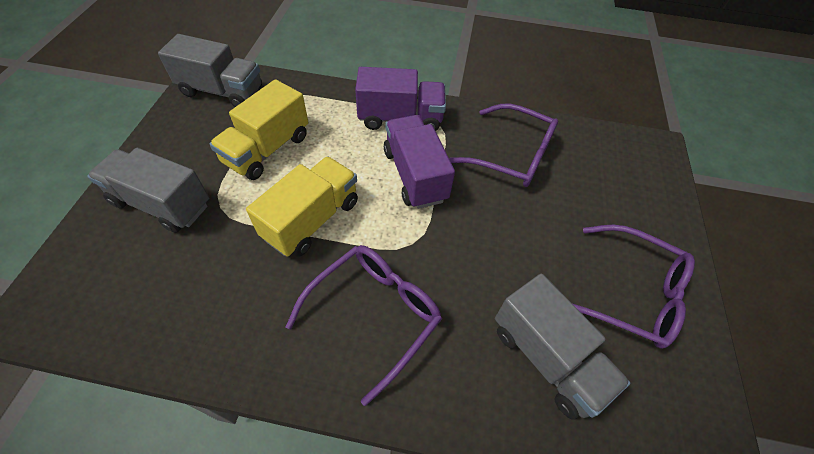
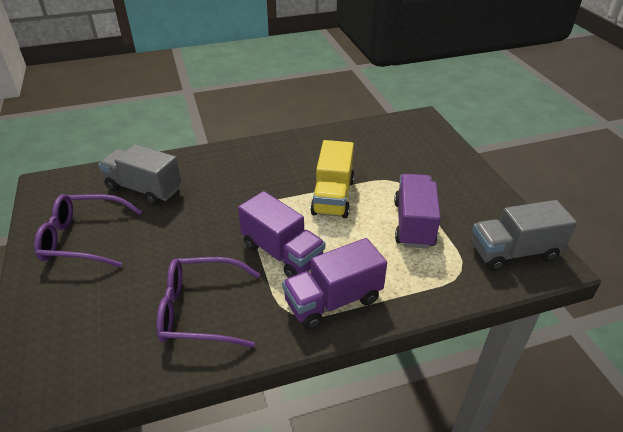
camera: 155 degrees right, 15 degrees down
(162, 203) = (432, 170): grey truck -> none
(267, 149) = (413, 224): yellow truck -> purple truck
(374, 314) = (255, 172): purple glasses -> none

